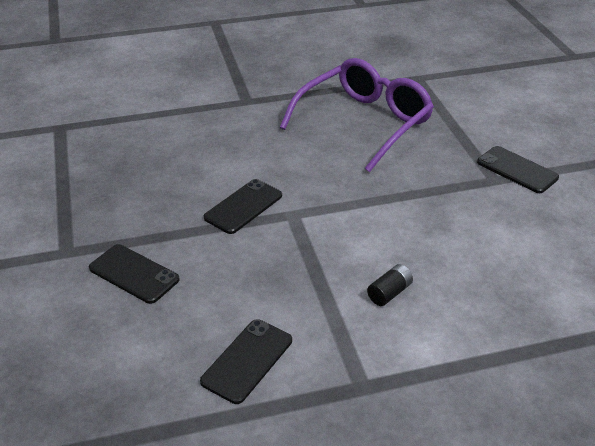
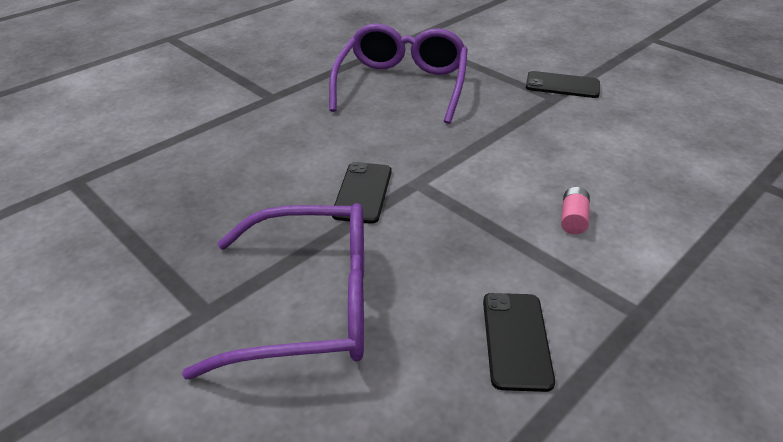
camera: 30 degrees left, 0 degrees up
(134, 274) = (310, 304): black phone -> purple glasses
(389, 293) = (573, 219): black battery -> pink battery

